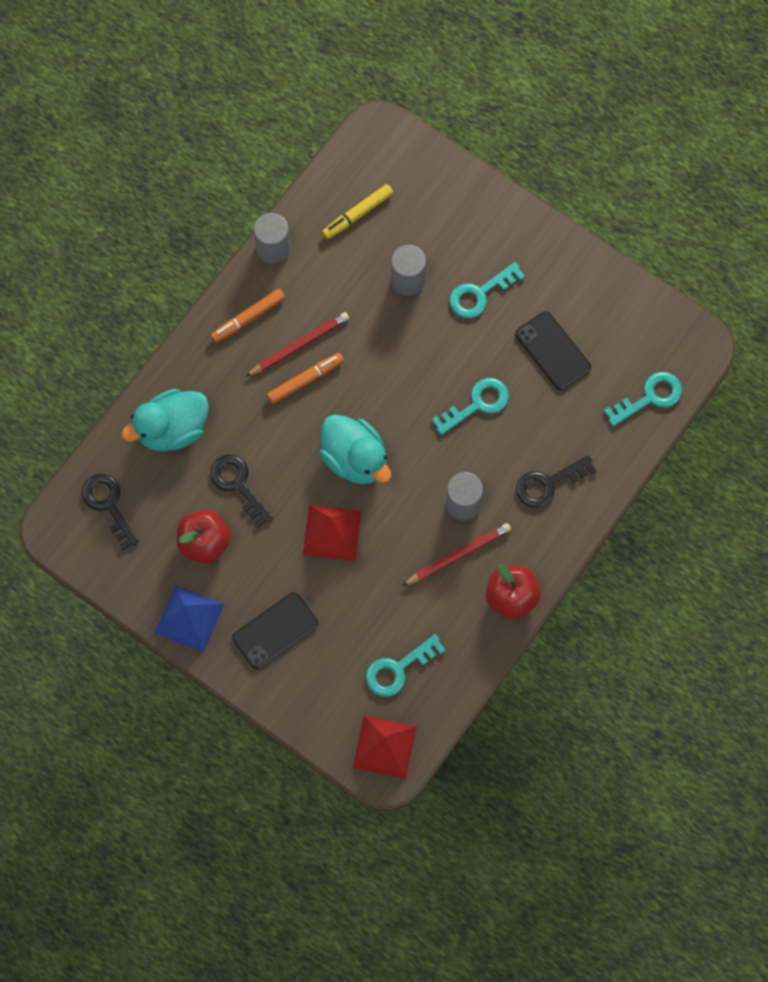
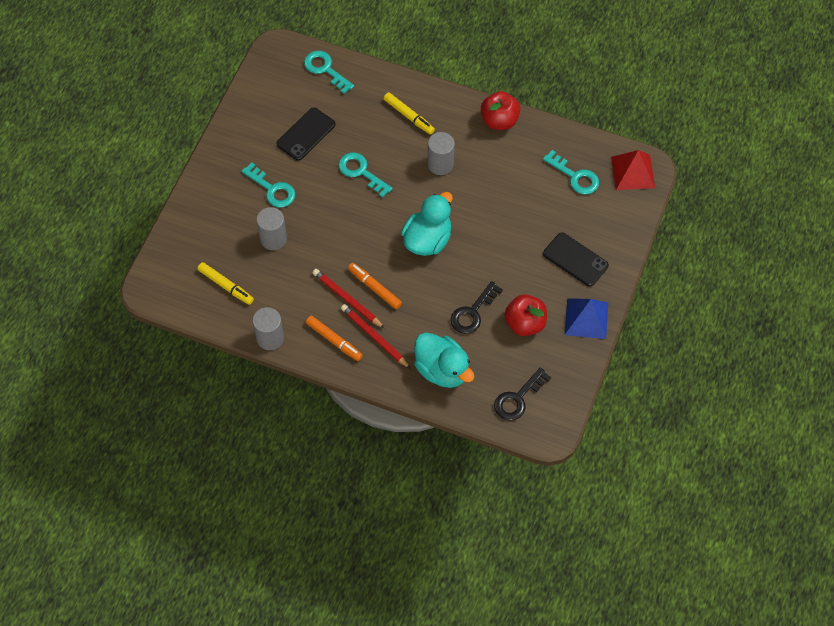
camera: 105 degrees left, 10 degrees down
(332, 532) = (489, 241): red pyramid -> none
(458, 555) = (479, 159): red pencil -> red pencil (374, 337)
(548, 484) = (409, 116): black key -> yellow marker

